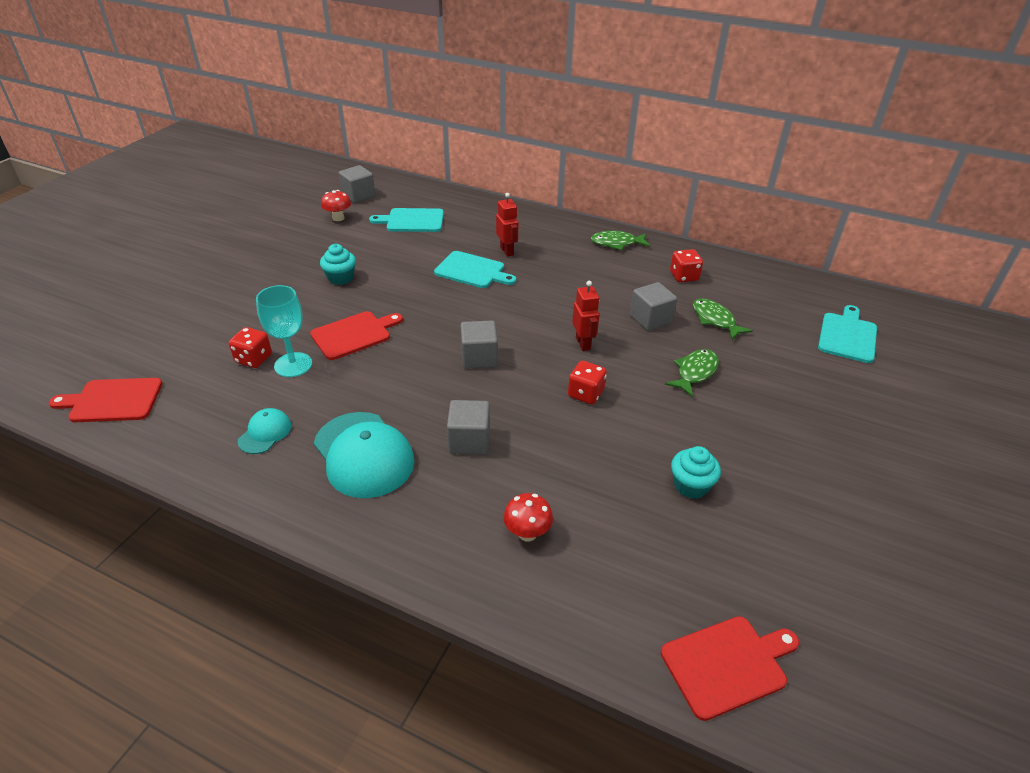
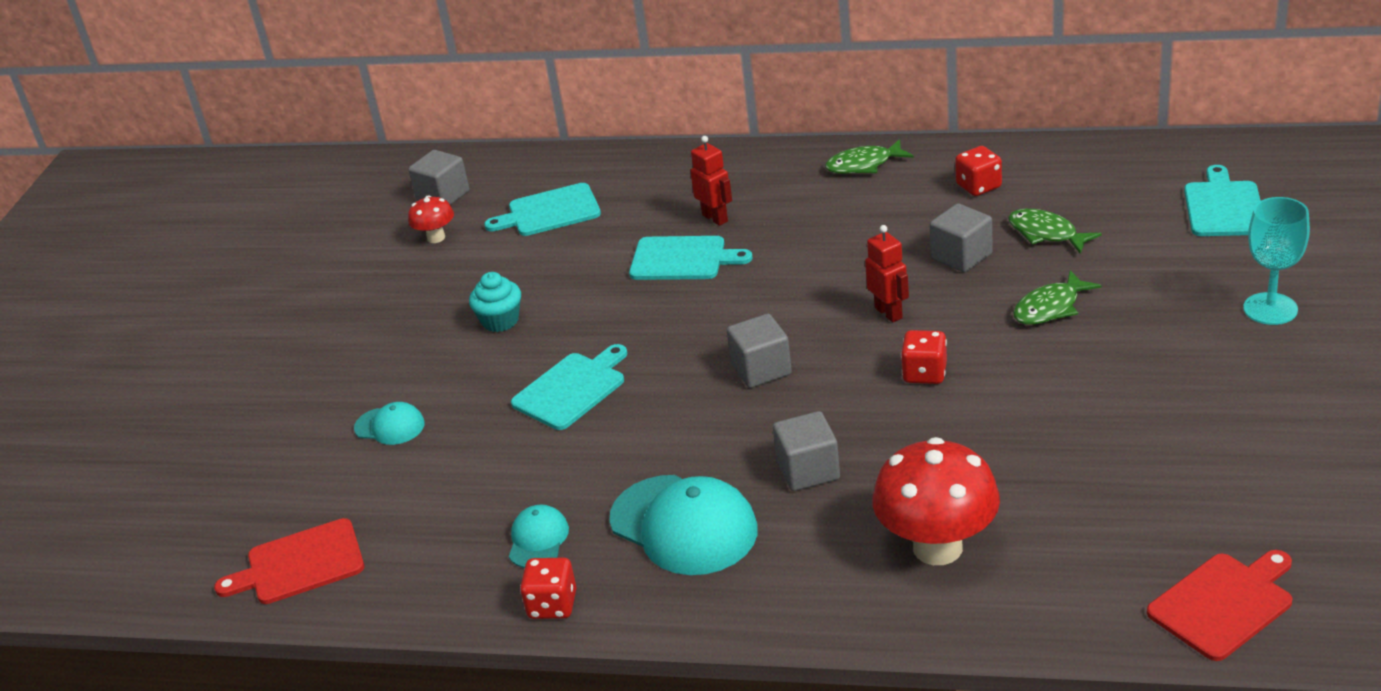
camera: 10 degrees left, 5 degrees down
(231, 325) = (390, 426): none -> turquoise cap
(254, 359) = (455, 459): red dice -> red dice (552, 605)
(293, 365) = (515, 450): turquoise goblet -> turquoise goblet (1270, 309)
(354, 334) = (572, 389): red cutting board -> turquoise cutting board
(527, 533) = (937, 547): red mushroom -> red mushroom, size x2.01
(691, 486) = (1105, 440): turquoise cupcake -> none
(695, 372) = (1050, 308): green fish -> green fish turned 150 degrees counterclockwise

